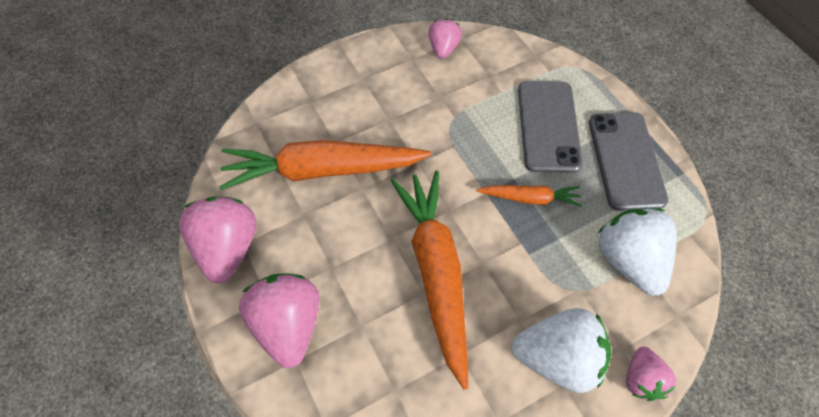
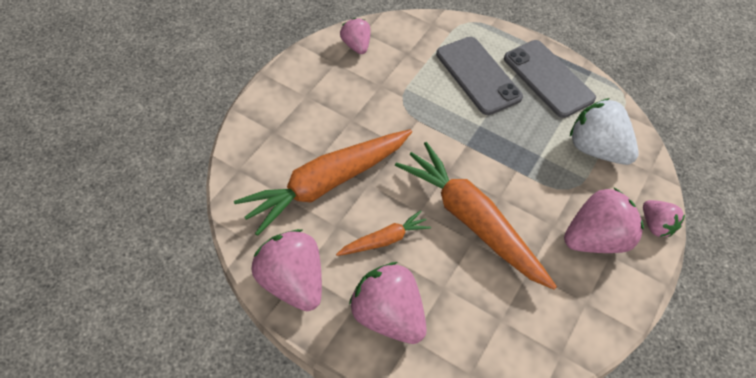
camera: 35 degrees left, 5 degrees down
(530, 198) = (501, 135): orange carrot -> orange carrot (384, 240)
(558, 358) = (595, 239): white strawberry -> pink strawberry

